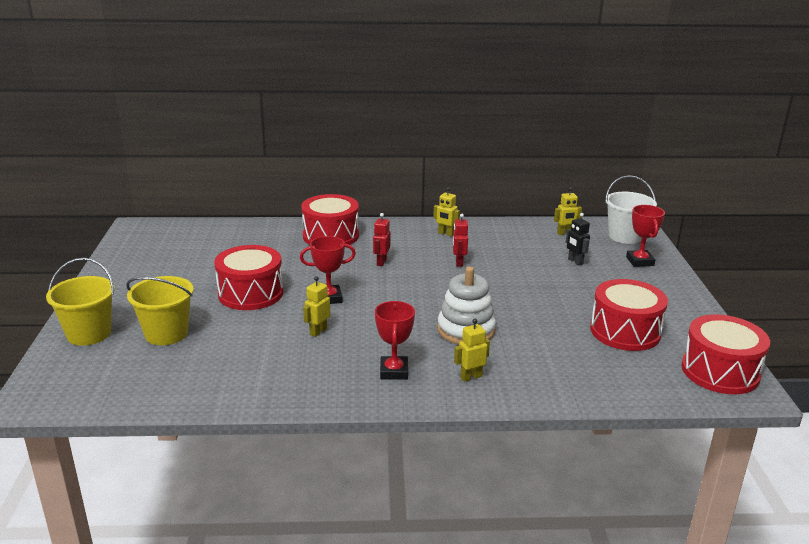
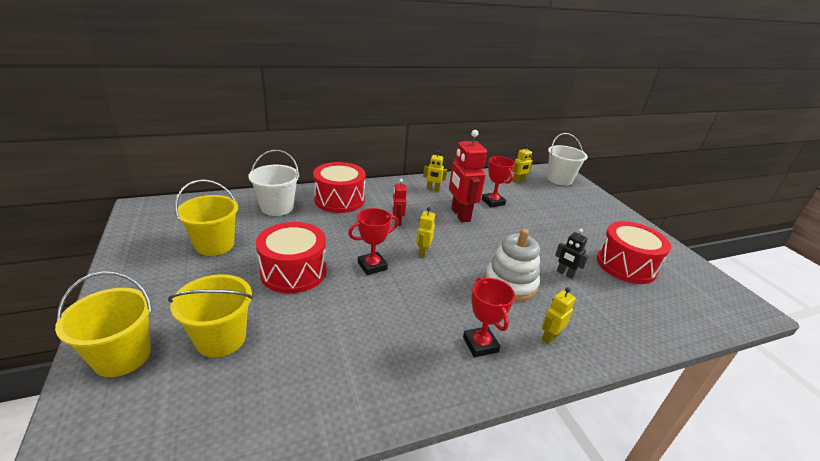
camera: 20 degrees left, 5 degrees up
(189, 264) = (214, 245): none -> yellow bucket
(262, 238) = (277, 207): none -> white bucket
(318, 331) = (382, 307): yellow robot -> yellow robot (422, 252)
(458, 263) = (460, 215): red robot -> red robot, size x1.95
(575, 261) = (543, 204): black robot -> black robot (565, 274)
(640, 261) = (585, 199): red trophy -> red trophy (493, 202)
(720, 371) = (717, 293): red drum -> none

